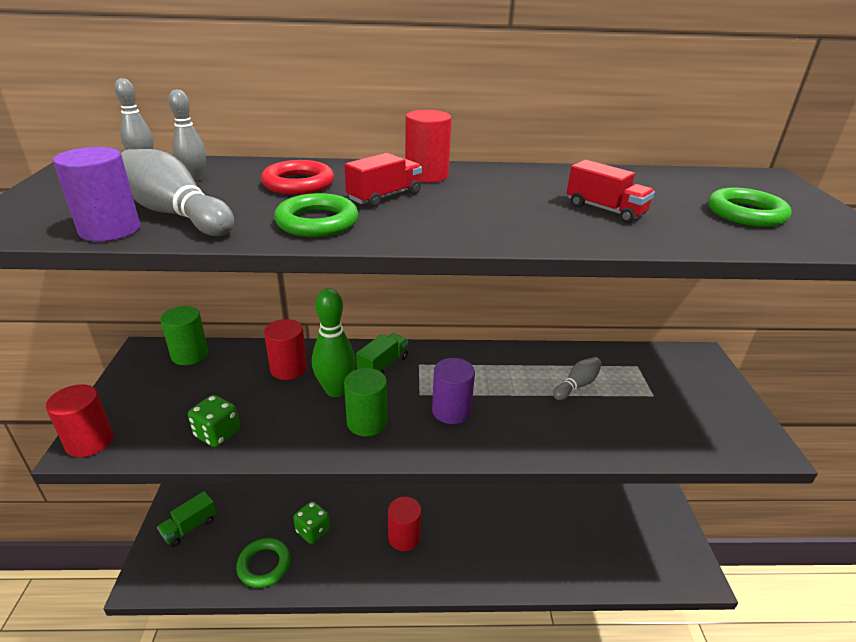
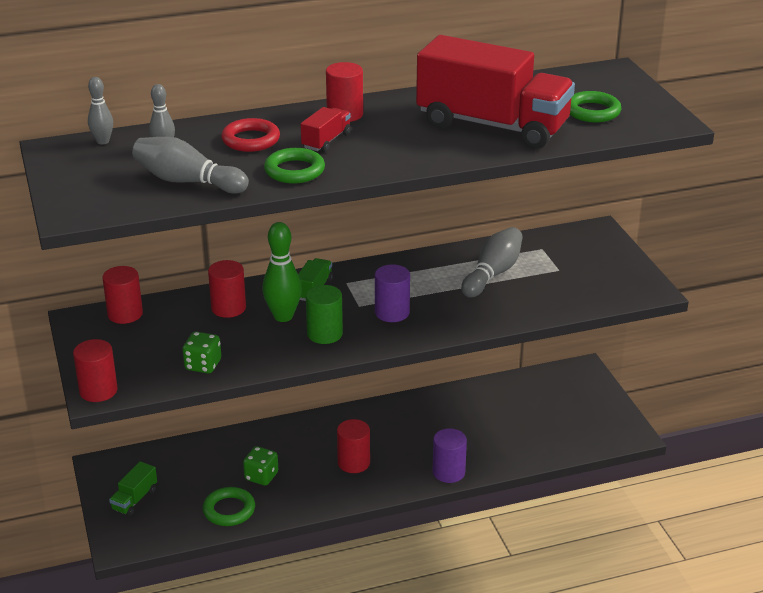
camera: 15 degrees left, 0 degrees up
(110, 230) = (156, 201): purple cylinder -> purple cylinder (448, 472)
(190, 354) = (125, 314): green cylinder -> red cylinder
(577, 385) = (492, 274): grey bowling pin -> grey bowling pin, size x1.67
(605, 210) = (492, 125): red truck -> red truck, size x2.49

